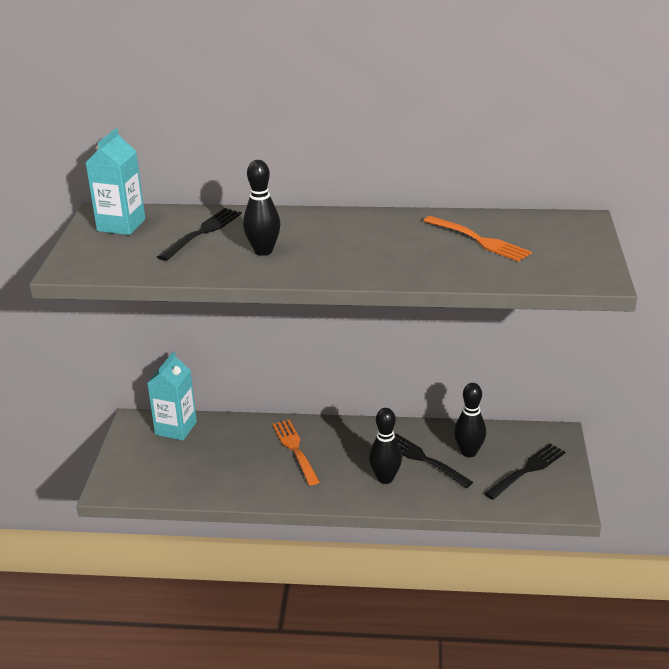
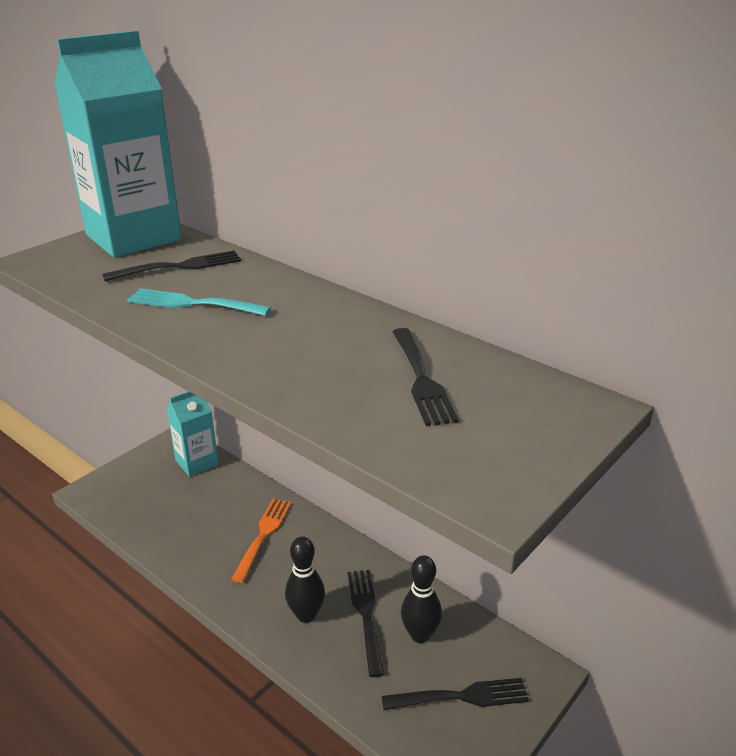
camera: 35 degrees right, 0 degrees up
(121, 225) = (133, 237): turquoise carton -> turquoise carton, size x1.86
(263, 251) = (194, 304): black bowling pin -> turquoise fork
(478, 240) = (420, 378): orange fork -> black fork

